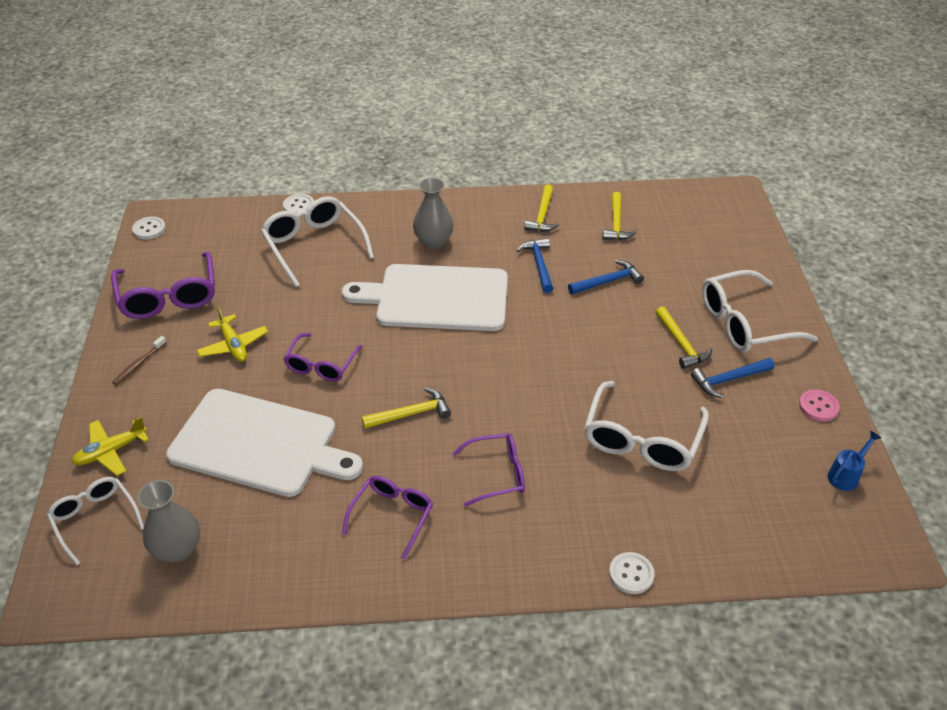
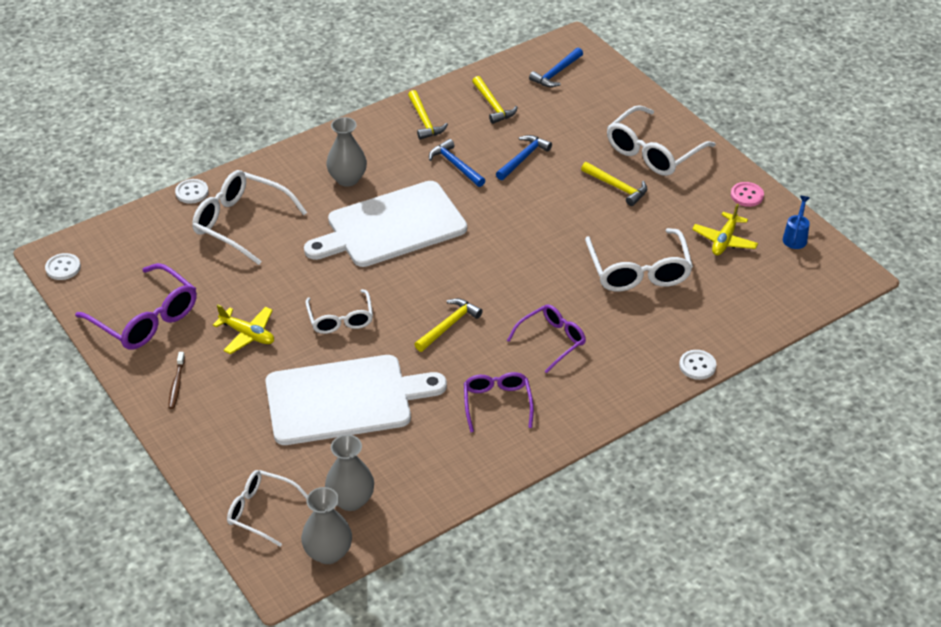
camera: 30 degrees left, 0 degrees up
(111, 451) = (222, 459): yellow plane -> yellow plane (724, 240)
(111, 595) = (328, 552): none -> grey vase
(321, 365) = (340, 319): purple glasses -> white glasses
(728, 379) = (670, 201): blue hammer -> blue hammer (556, 73)

